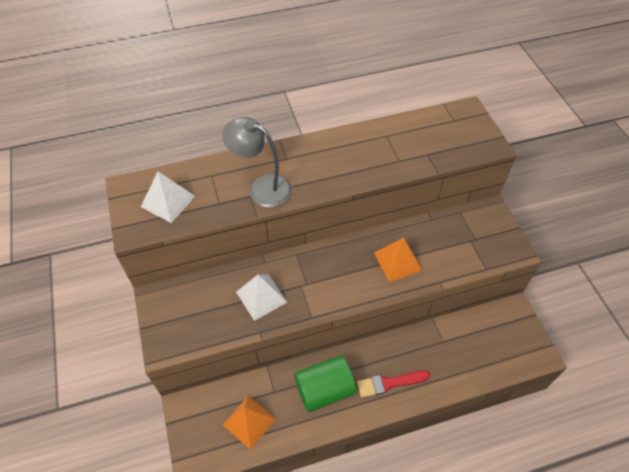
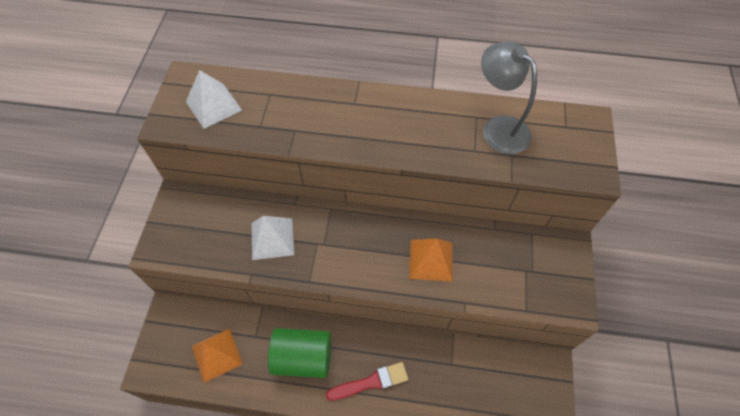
camera: 25 degrees right, 5 degrees up
(262, 187) = (311, 126): grey lamp -> grey lamp (498, 128)
(389, 383) = (371, 382): red brush -> red brush turned 150 degrees clockwise

